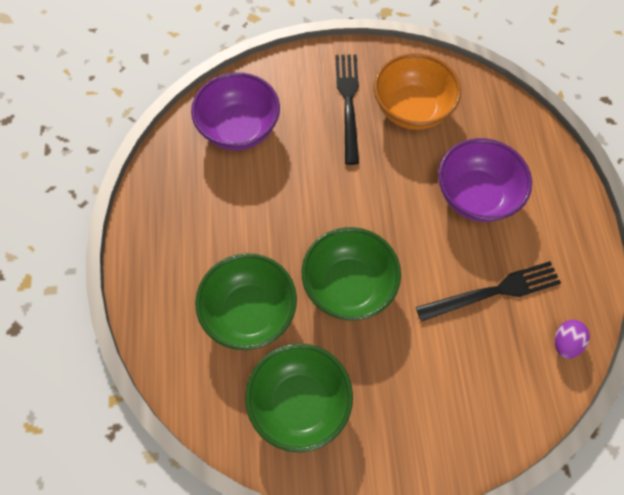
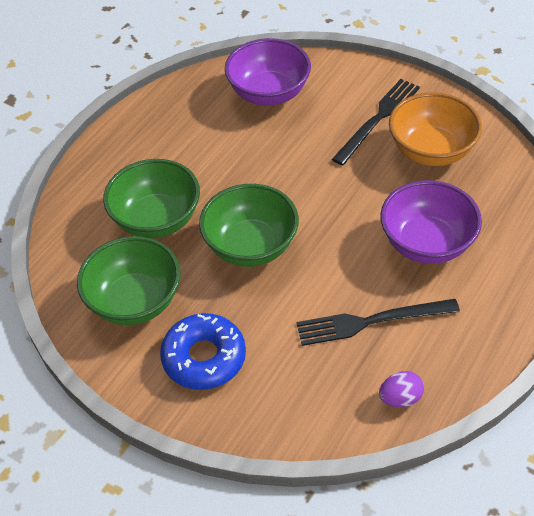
camera: 40 degrees right, 15 degrees down
(400, 414) = (204, 358): none -> blue donut
(493, 292) = (371, 321): black fork -> black fork turned 150 degrees clockwise

